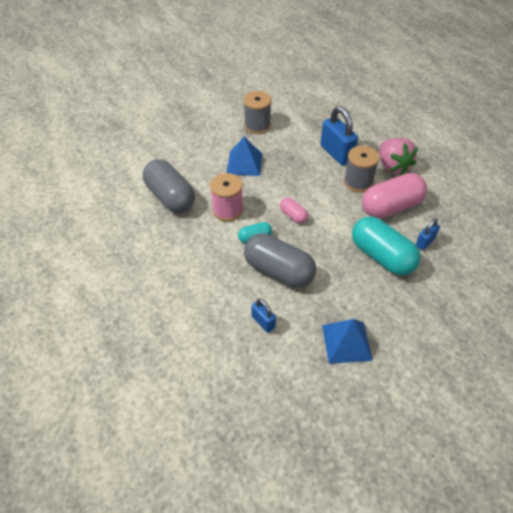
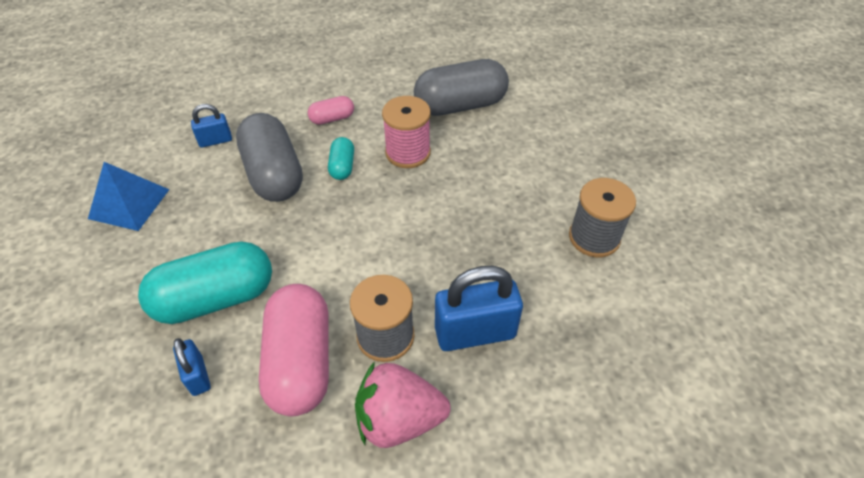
camera: 110 degrees right, 0 degrees up
(244, 163) = (498, 194): blue pyramid -> none
(279, 271) = (274, 174): grey capsule -> grey capsule turned 75 degrees counterclockwise
(293, 216) = (358, 219): pink capsule -> pink capsule (332, 118)

